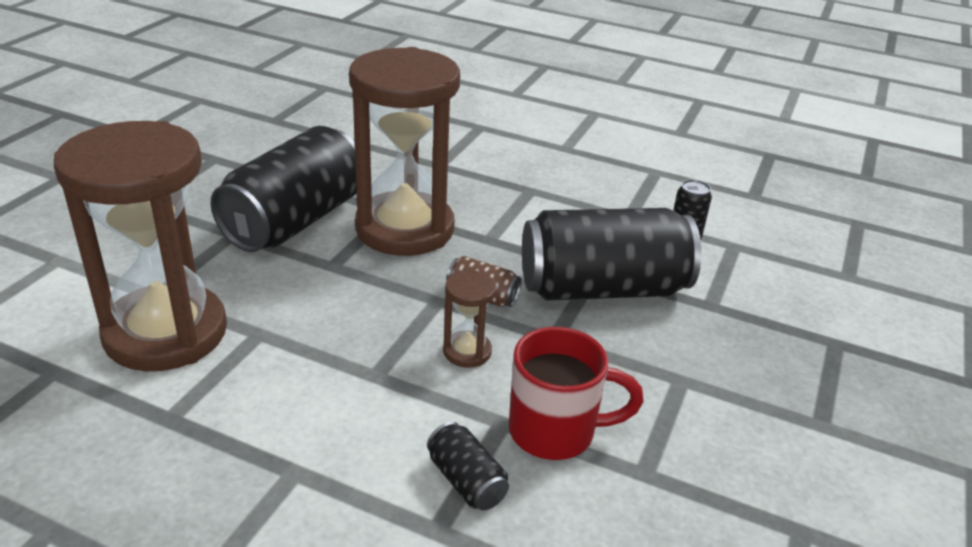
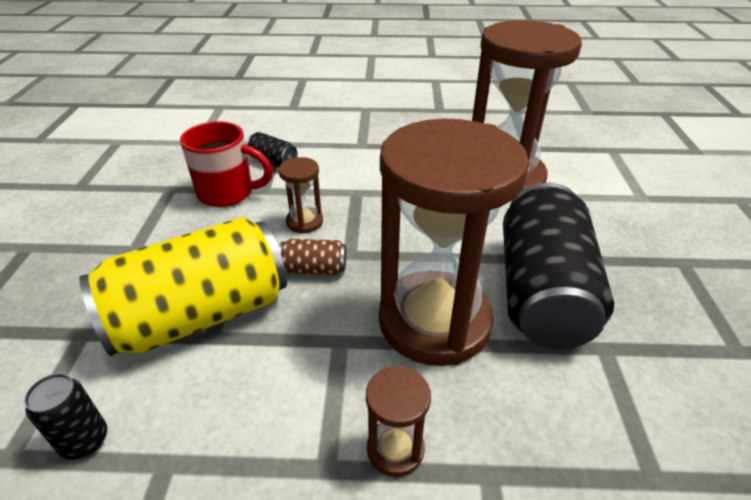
camera: 160 degrees right, 5 degrees up
(485, 185) = (395, 449): none -> brown hourglass
(555, 432) = (228, 193): red mug -> red mug turned 150 degrees counterclockwise
(602, 289) = (201, 315): black can -> yellow can

